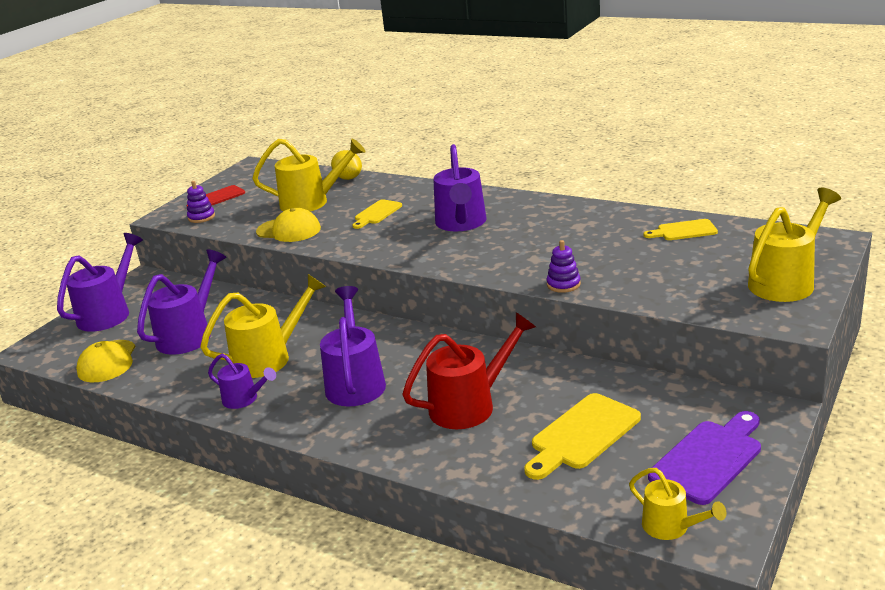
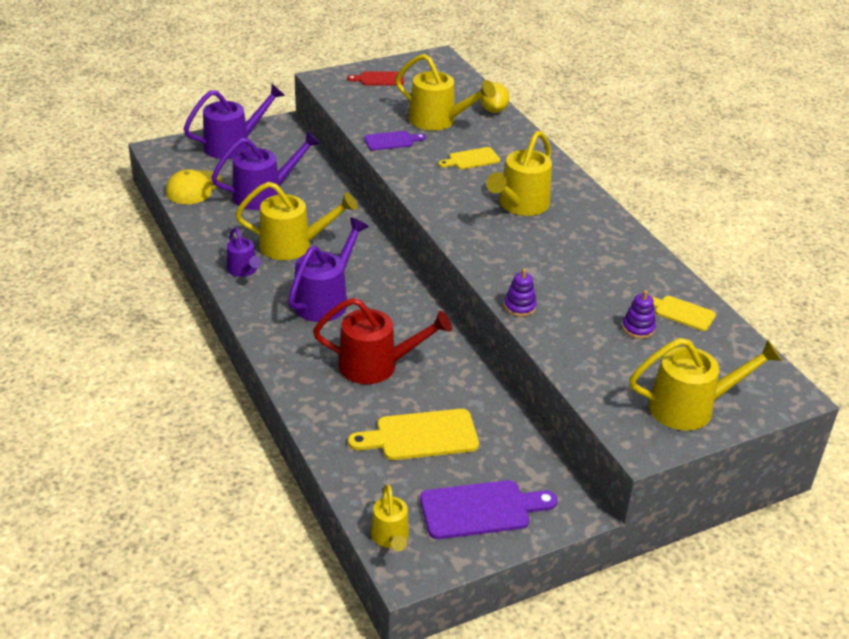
camera: 30 degrees right, 10 degrees up
(201, 217) = (347, 93): purple stacking toy -> purple stacking toy (638, 328)
(289, 230) = (391, 141): yellow cap -> purple cutting board
(461, 224) = (520, 205): purple watering can -> yellow watering can

